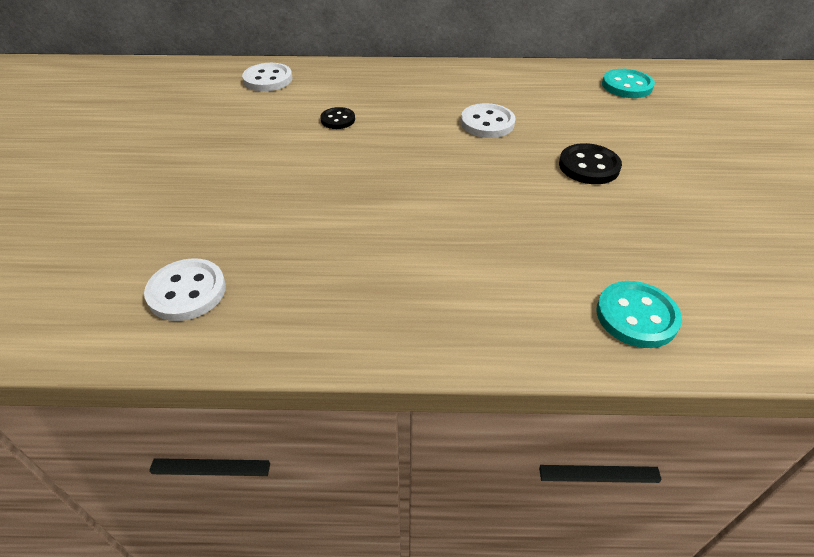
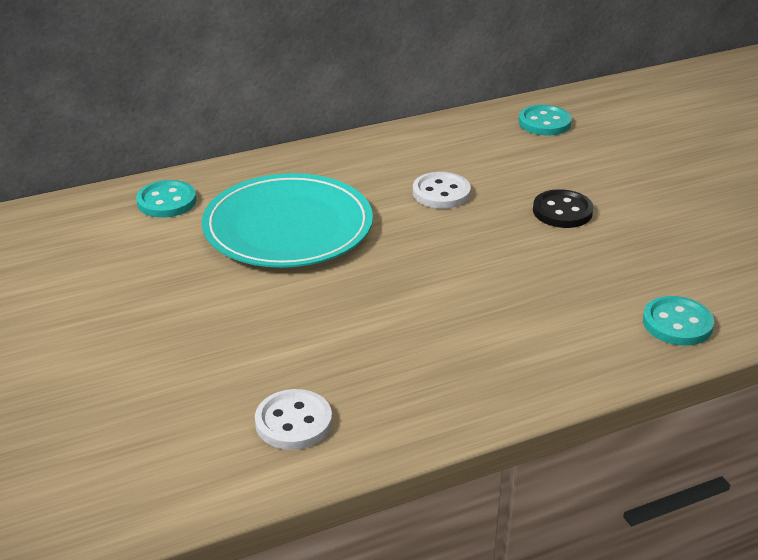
camera: 25 degrees left, 10 degrees down
(268, 79) = (166, 201): white button -> turquoise button
(338, 120) = (288, 227): black button -> turquoise plate

